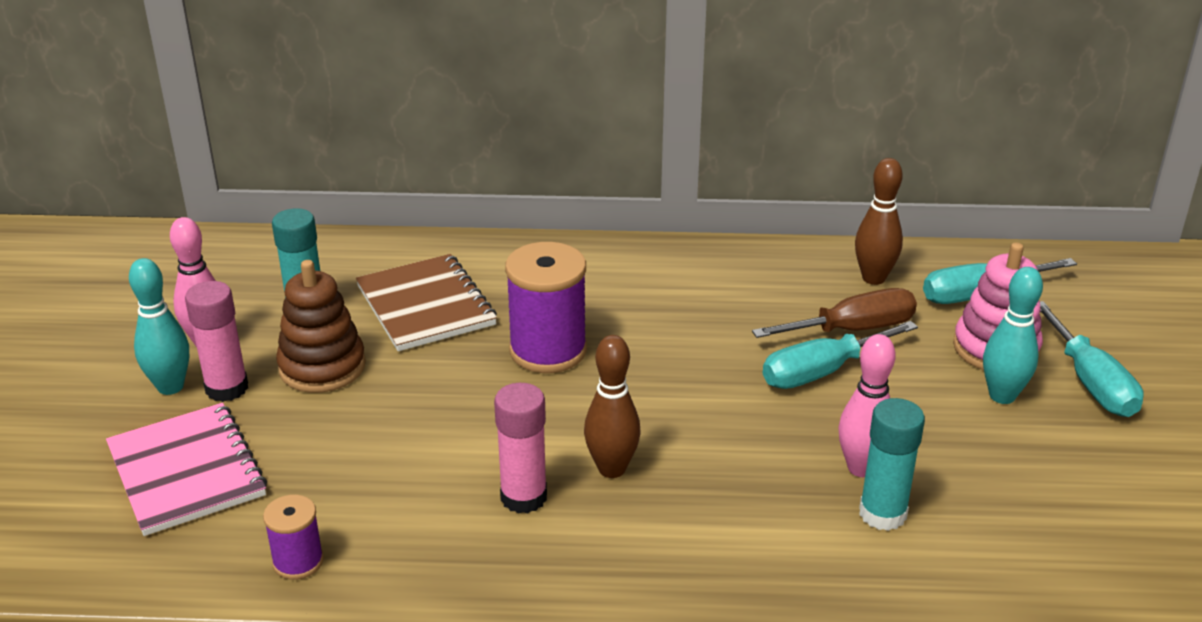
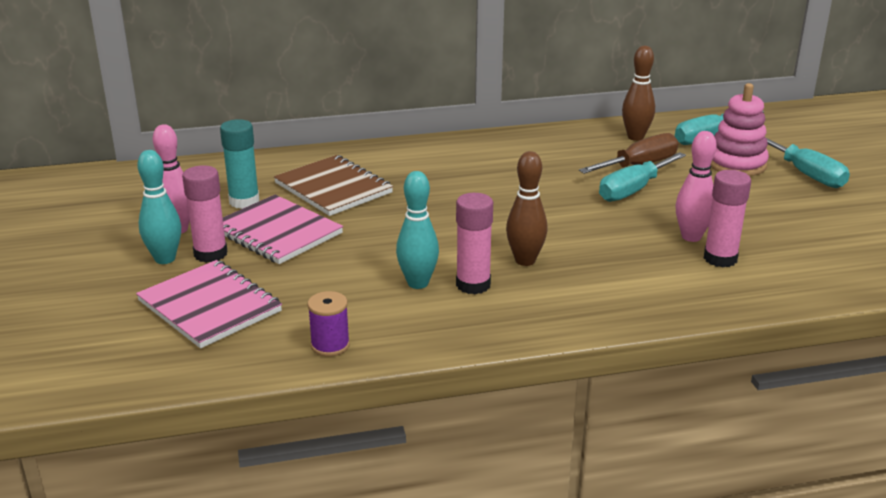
camera: 15 degrees left, 5 degrees down
(322, 367) = (277, 232): brown stacking toy -> pink notebook
(548, 350) = (438, 202): purple spool -> none
(882, 514) = (720, 259): turquoise glue stick -> pink glue stick
(1002, 396) = (756, 188): turquoise bowling pin -> turquoise bowling pin (418, 283)

